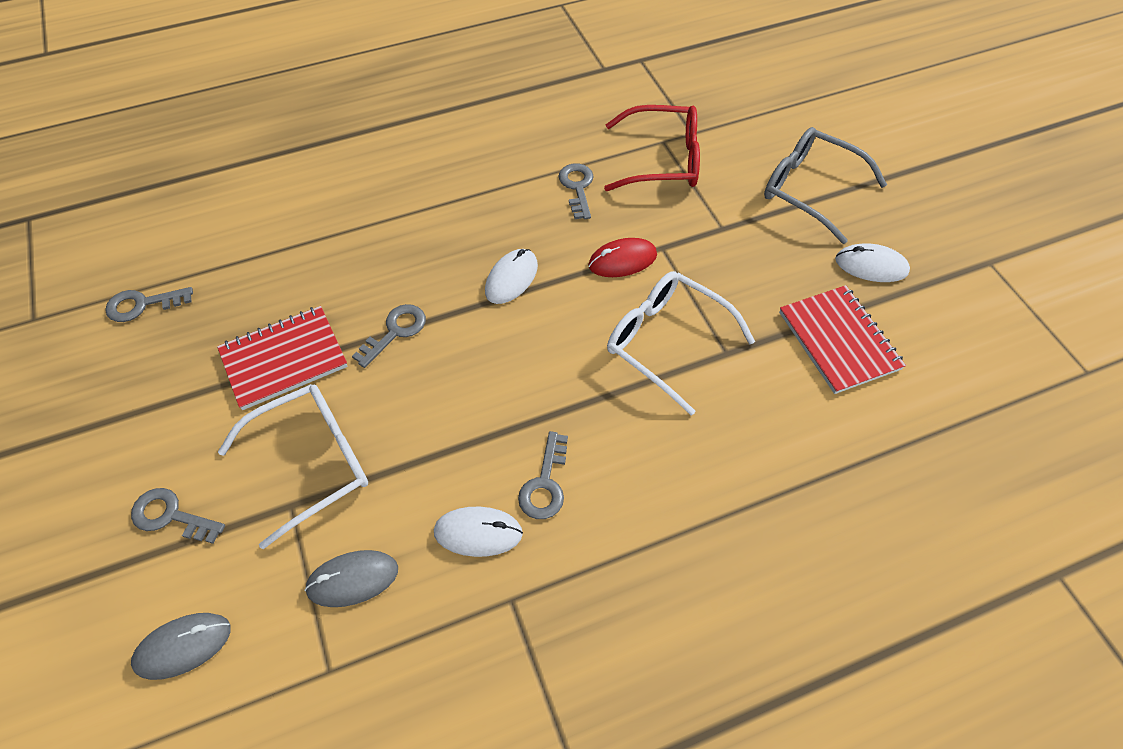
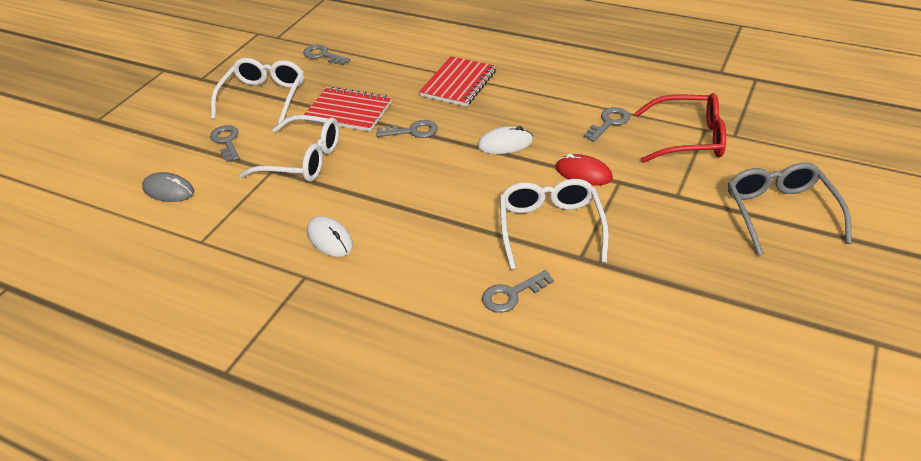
camera: 50 degrees right, 15 degrees down
(138, 418) = (264, 97): none -> white glasses
(353, 579) = (255, 216): grey mouse -> none
(545, 483) = (389, 243): grey key -> grey key (512, 294)
(662, 160) = (689, 138): red glasses -> red glasses turned 45 degrees counterclockwise
(838, 341) = (669, 302): red notebook -> red notebook (458, 83)
(871, 266) = (762, 281): white mouse -> none

